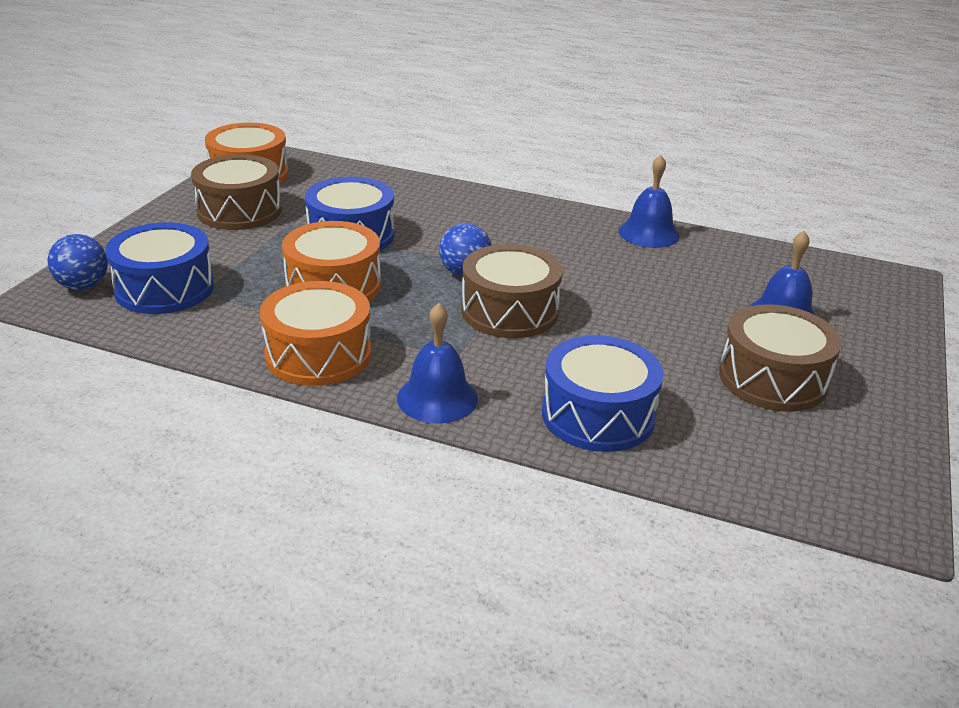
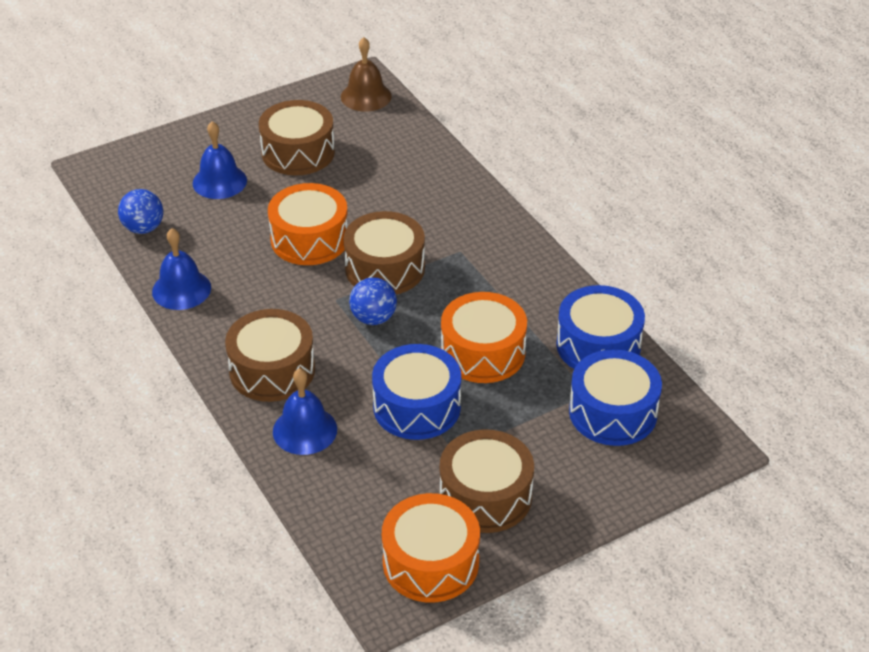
camera: 140 degrees left, 10 degrees up
(83, 286) = (676, 447): blue ball -> blue ball (143, 228)
(318, 354) = (545, 293): orange drum -> orange drum (309, 239)
(437, 398) = (501, 229): blue bell -> blue bell (305, 430)
(495, 217) = (272, 370): none -> brown drum
(598, 415) = (424, 179): blue drum -> blue drum (598, 345)
(837, 493) = (366, 96): none -> brown bell

